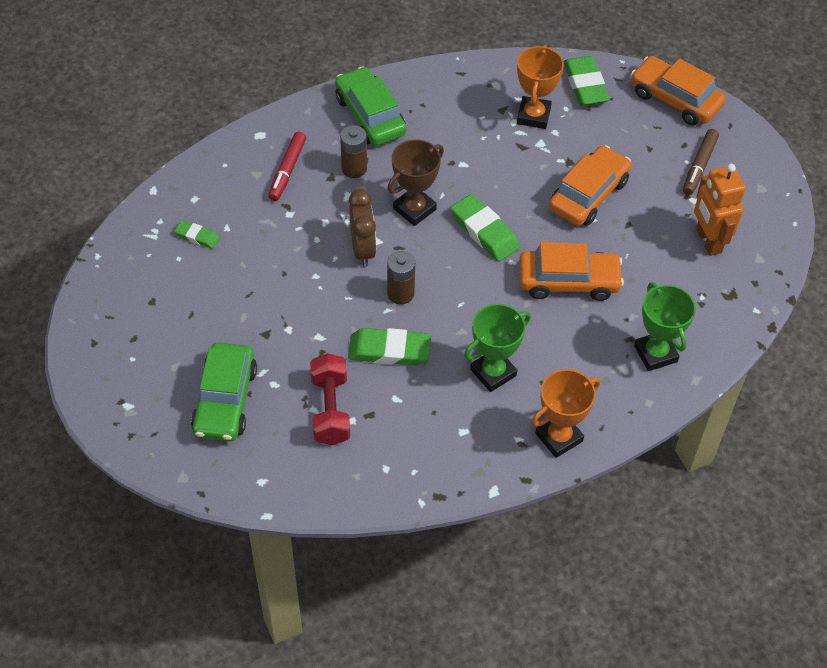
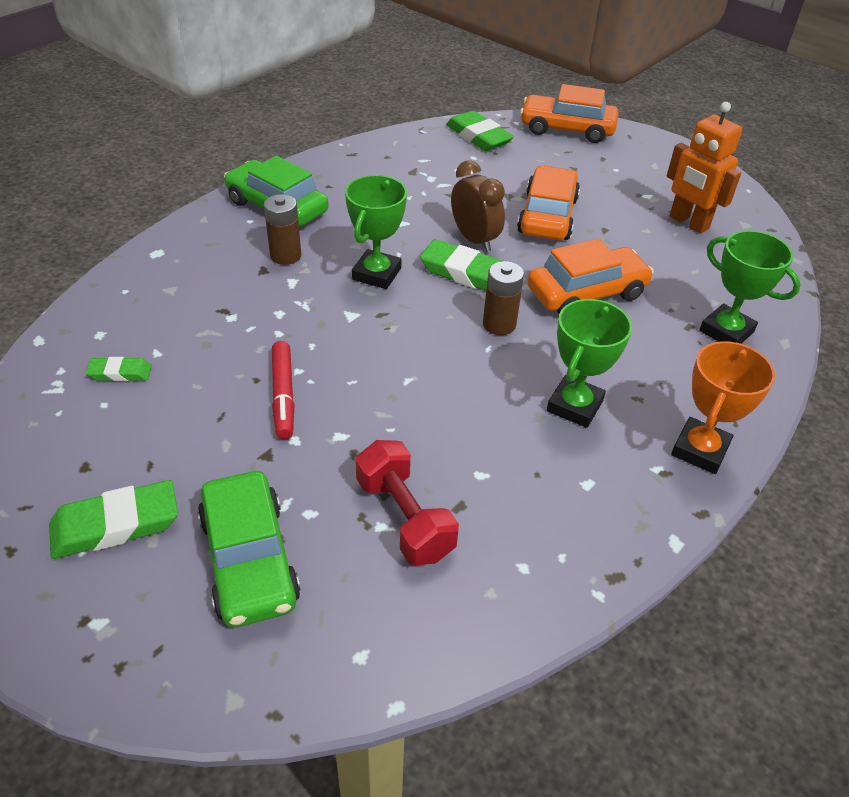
camera: 25 degrees left, 10 degrees down
(287, 170) = (207, 277): red marker -> red marker (283, 395)
(363, 249) = (340, 327): brown clock -> brown clock (474, 240)
(389, 350) = (438, 422): green eraser -> green eraser (116, 525)
(400, 293) = (412, 358): brown battery -> brown battery (499, 324)
(414, 209) = (376, 274): brown trophy -> green trophy
(533, 116) = (447, 169): orange trophy -> none
(699, 166) = (630, 170): brown marker -> none

